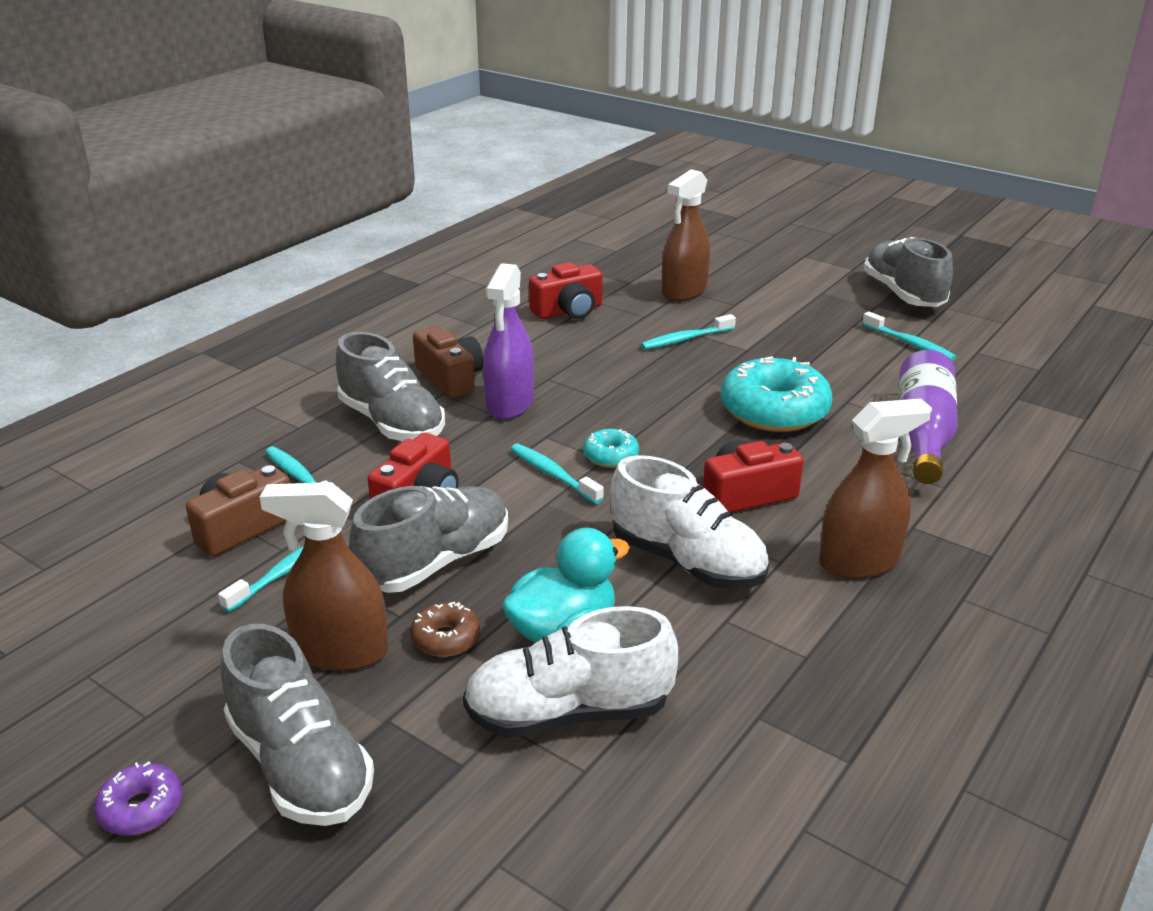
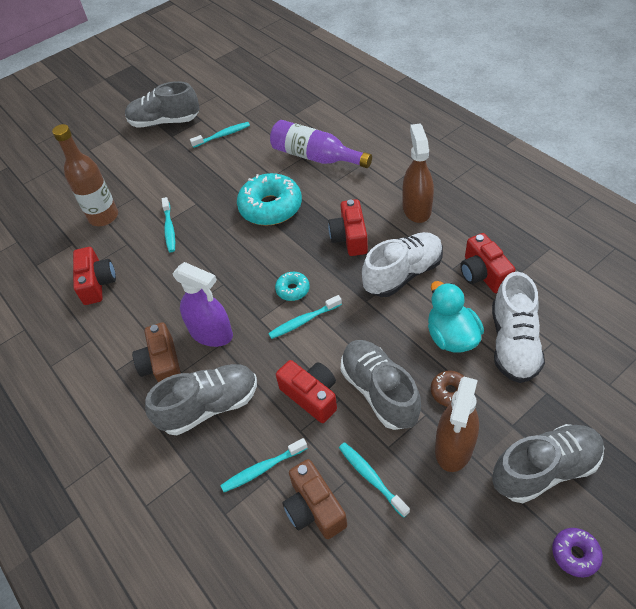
camera: 70 degrees left, 20 degrees up
(450, 379) = (162, 365): brown camera -> brown camera turned 90 degrees counterclockwise
(684, 291) = (103, 217): brown spray bottle -> brown bottle
(728, 661) = (483, 274): none -> red camera

